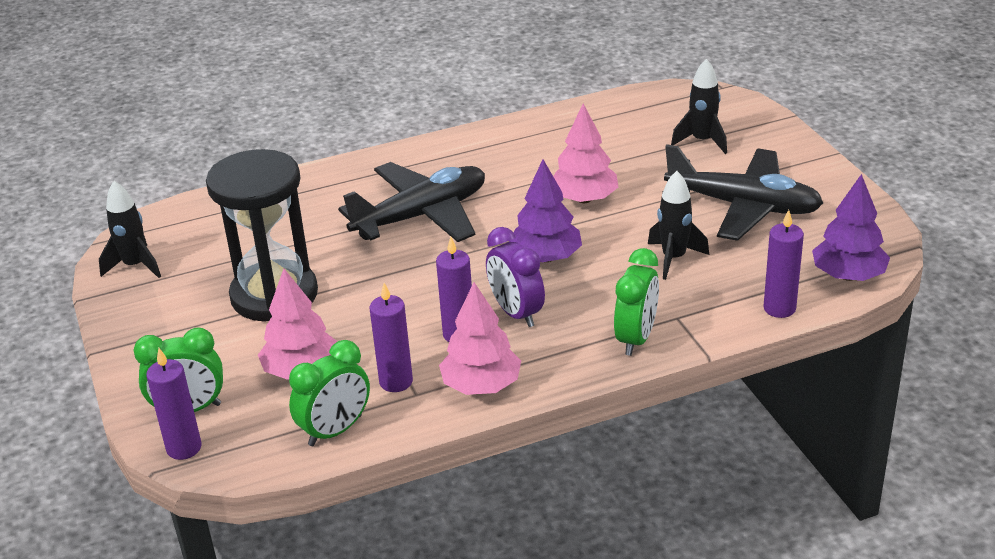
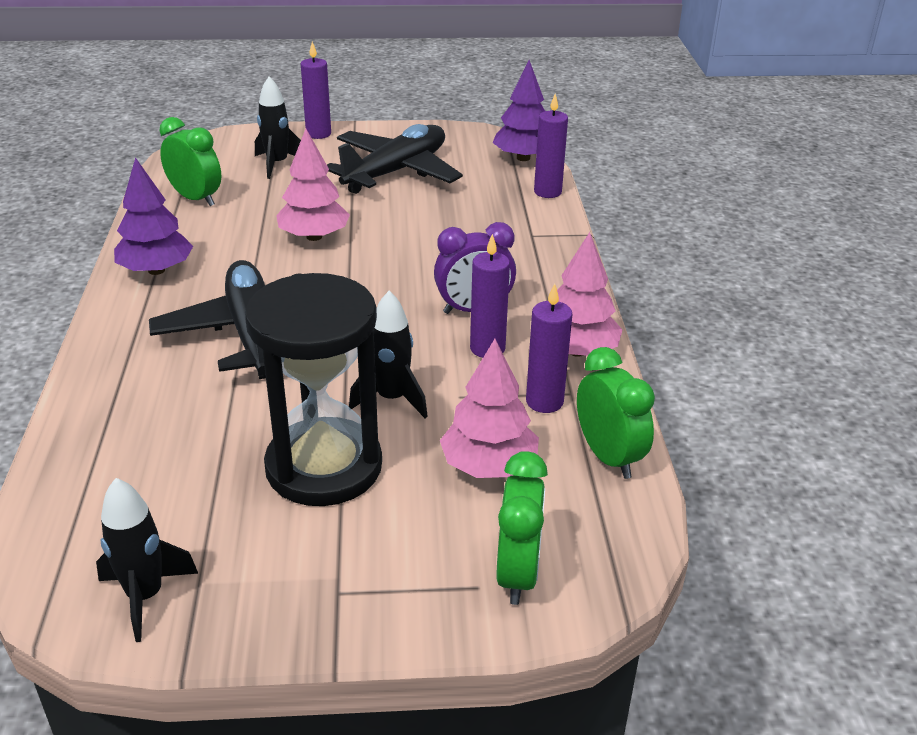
camera: 75 degrees left, 0 degrees up
(184, 448) = (592, 587): purple candle -> purple candle (318, 134)
(546, 257) = (394, 276): purple tree -> purple tree (156, 270)
(636, 338) = (550, 259): green clock -> green clock (196, 199)
(674, 258) = (446, 217): black rocket -> black rocket (392, 399)

